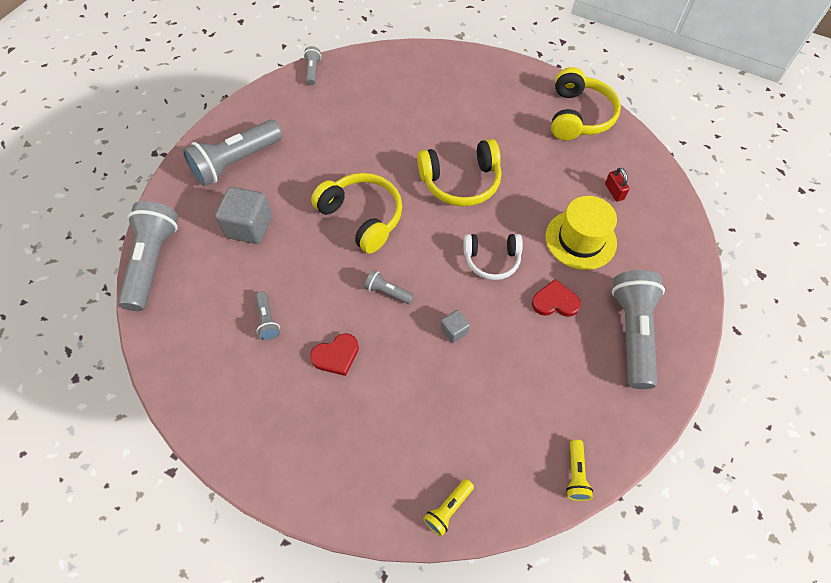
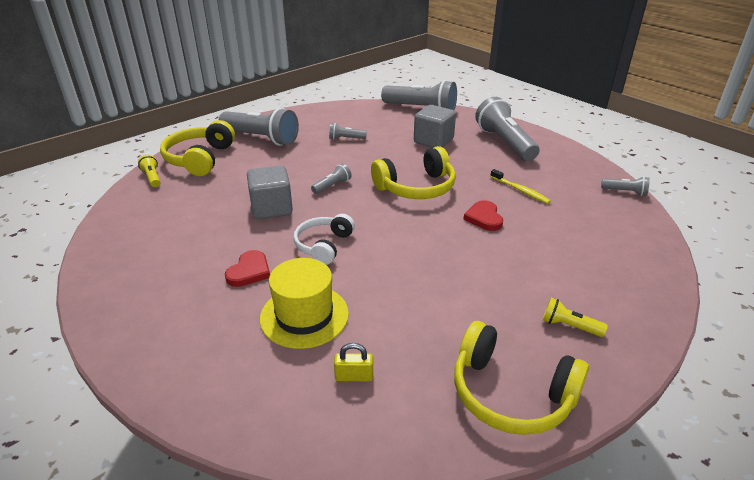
camera: 110 degrees right, 25 degrees down
(336, 355) = (297, 158): red heart -> red heart (484, 218)
(337, 138) = (520, 190): none -> yellow toothbrush
(454, 331) = (271, 208): grey cube -> grey cube, size x1.97
(461, 182) = (432, 251): yellow headphones -> yellow headphones (200, 159)
(575, 474) = (105, 234): yellow flashlight -> yellow flashlight (569, 326)
(614, 191) = (354, 376): red padlock -> yellow padlock
(632, 333) = (171, 313): grey flashlight -> grey flashlight (261, 138)

